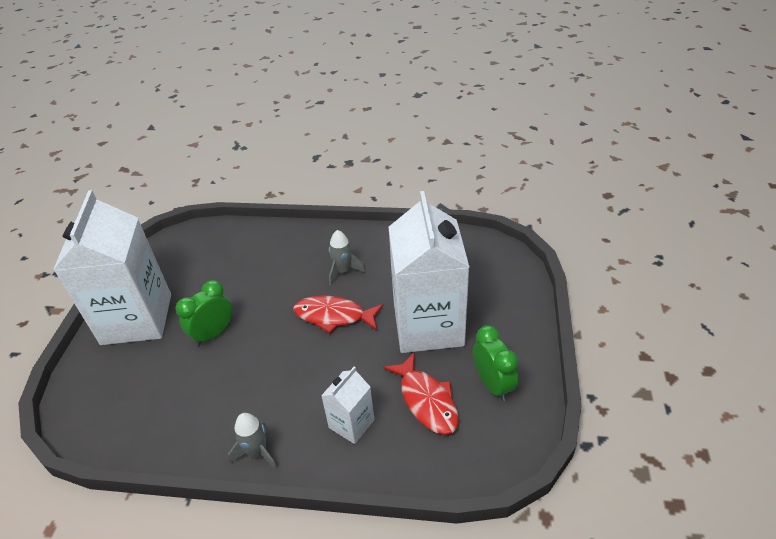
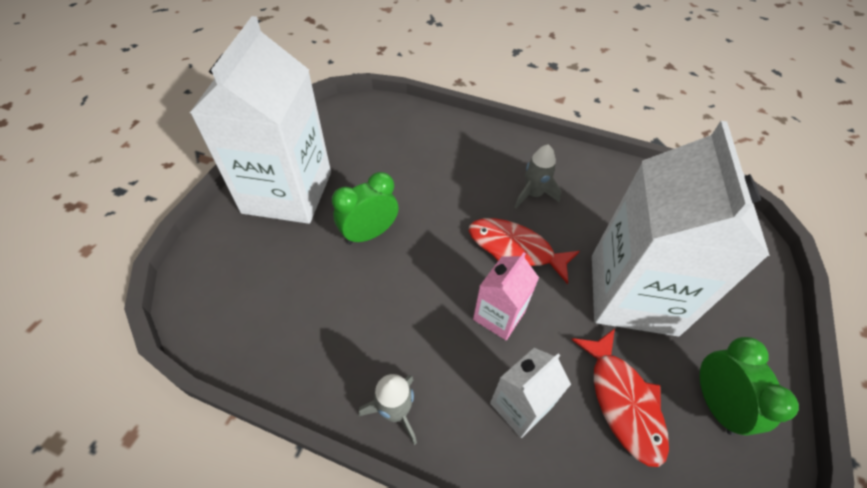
camera: 10 degrees right, 10 degrees up
(327, 367) = (499, 315): none -> pink carton

